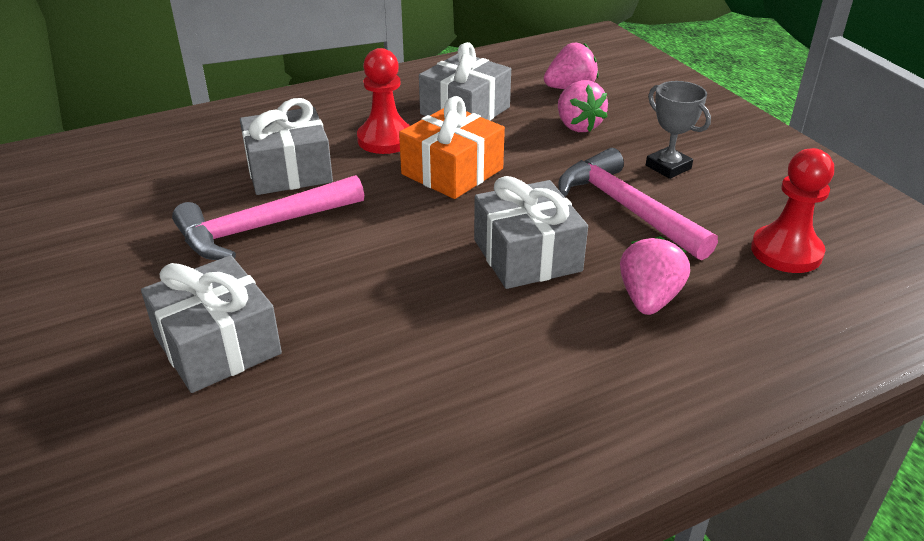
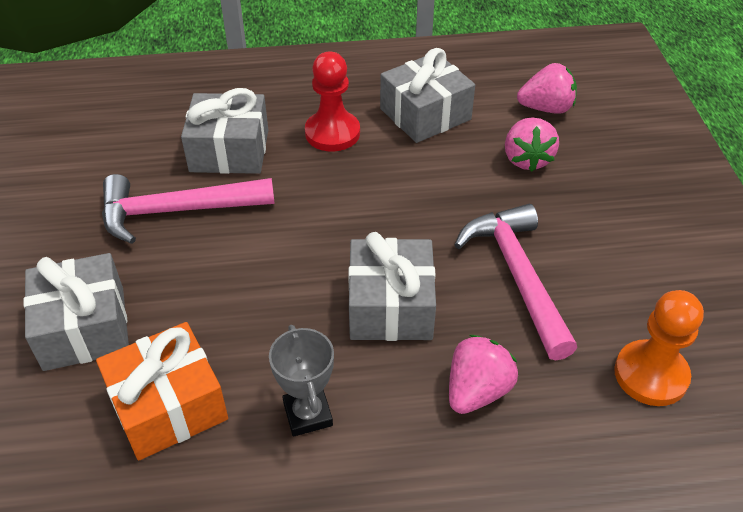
camera: 20 degrees right, 10 degrees up
(452, 171) = (374, 187): orange gift -> orange gift (168, 405)
(668, 167) = (590, 235): grey trophy -> grey trophy (308, 414)
(786, 252) = (650, 375): red pawn -> orange pawn

